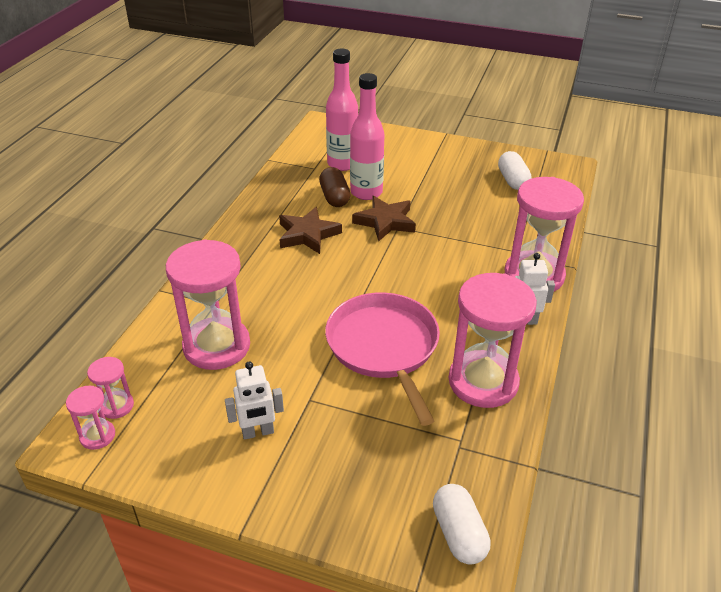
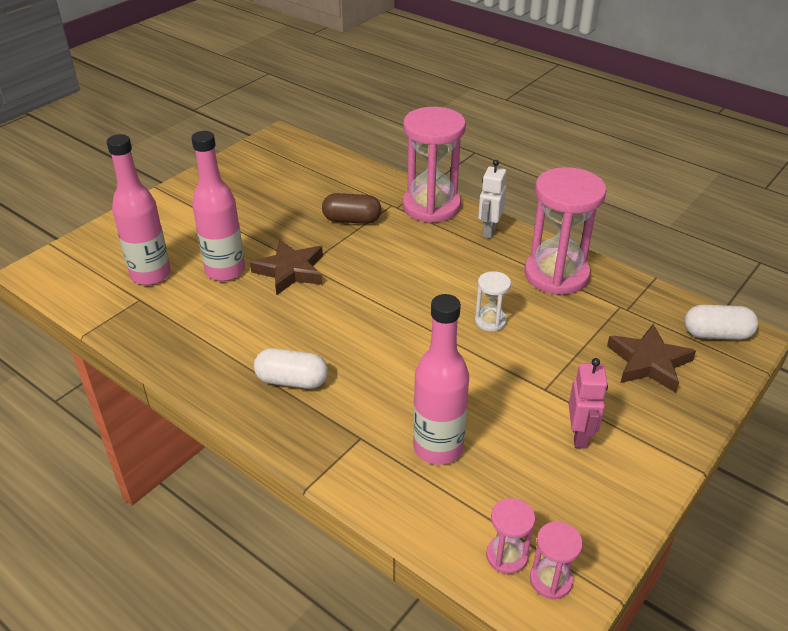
camera: 70 degrees left, 0 degrees up
(217, 346) = (438, 448): pink hourglass -> pink bottle
(258, 432) = (580, 436): white robot -> pink robot
(308, 234) = (275, 334): brown star -> brown star (649, 362)
(334, 197) = (216, 296): brown capsule -> brown capsule (352, 220)
(384, 347) = (490, 321): pink pan -> white hourglass
(512, 180) = (279, 173): white capsule -> white capsule (292, 380)

